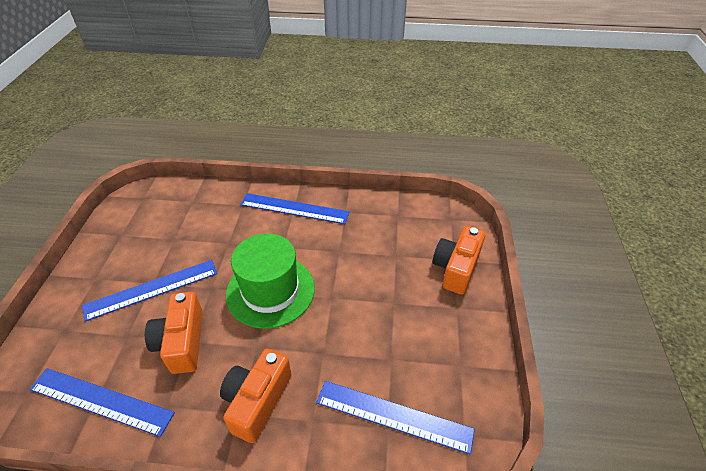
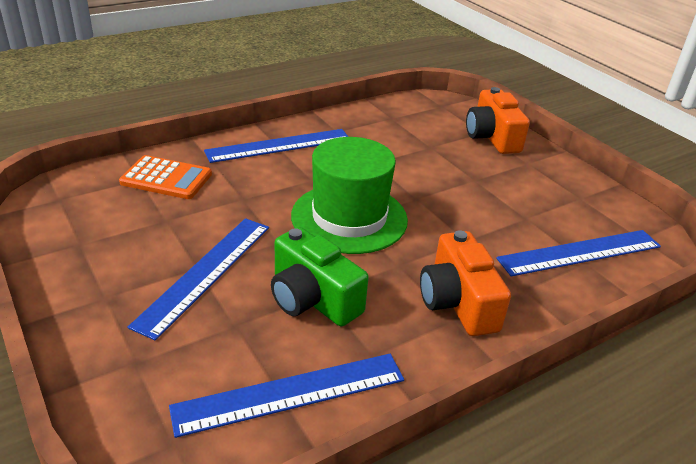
camera: 40 degrees left, 10 degrees down
(182, 342) = (312, 298): orange camera -> green camera
(205, 207) = (166, 178): none -> orange calculator

